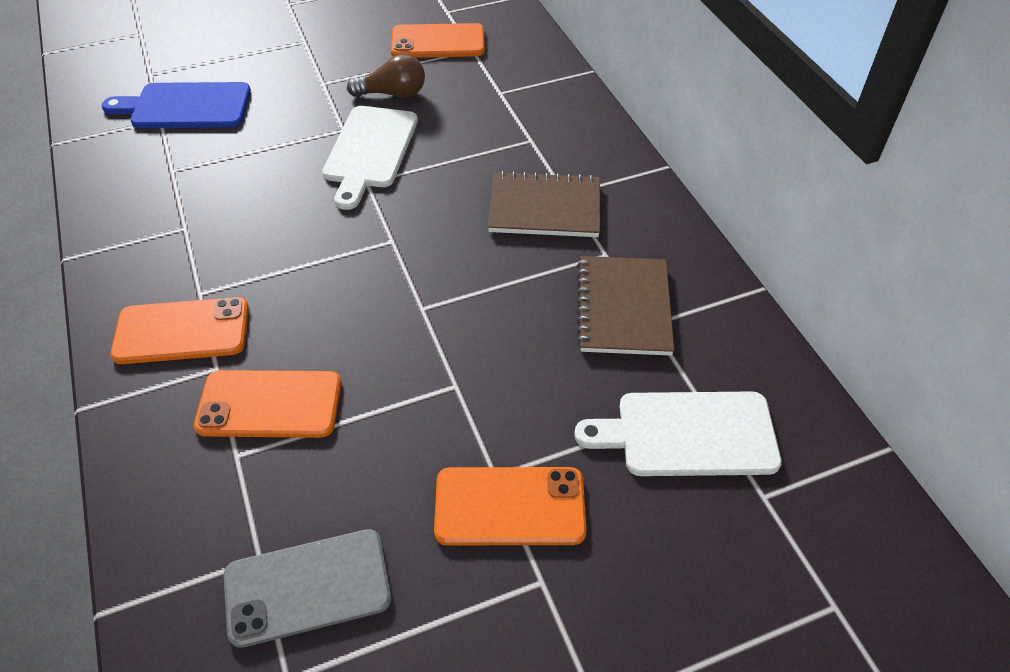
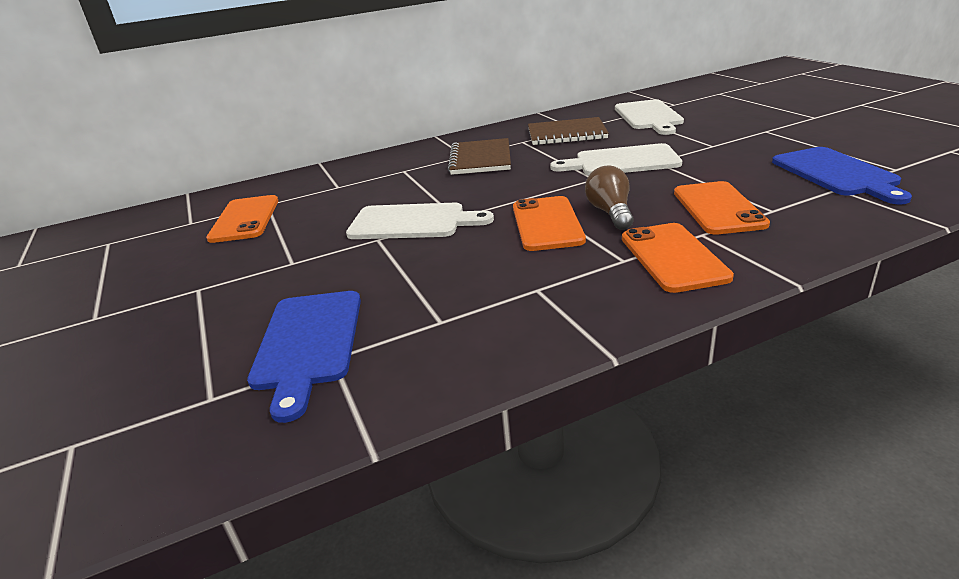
camera: 90 degrees left, 20 degrees down
(307, 587) = (837, 174): grey phone -> blue cutting board
(393, 94) = (324, 226): brown light bulb -> brown light bulb (610, 213)
(471, 348) = (622, 162): none -> white cutting board
(510, 506) = (729, 140): orange phone -> orange phone (547, 224)

